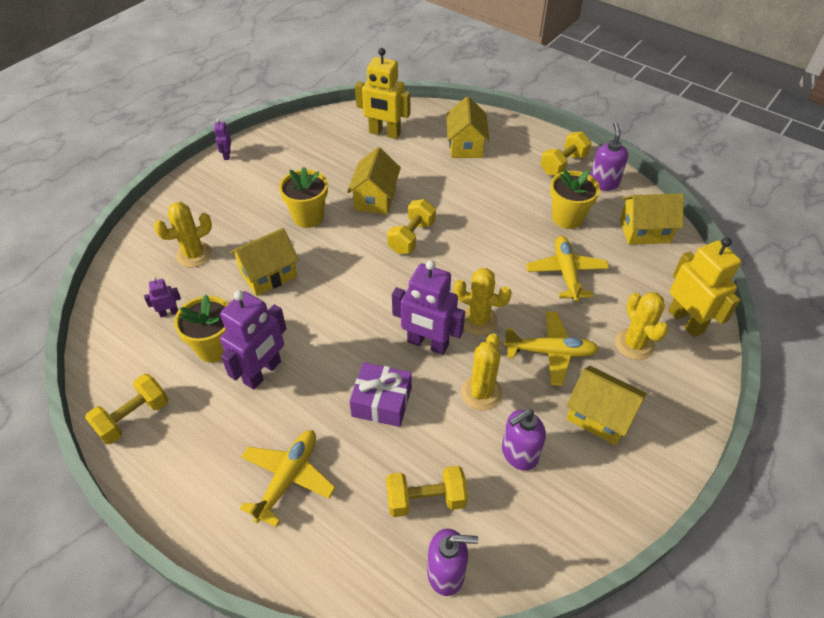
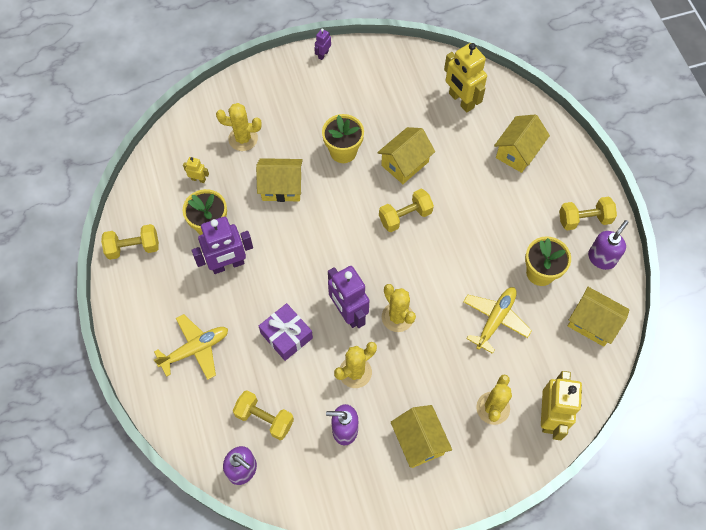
camera: 35 degrees right, 15 degrees up
(169, 313) = (198, 179): purple robot -> yellow robot
(550, 352) = (427, 374): yellow plane -> none

